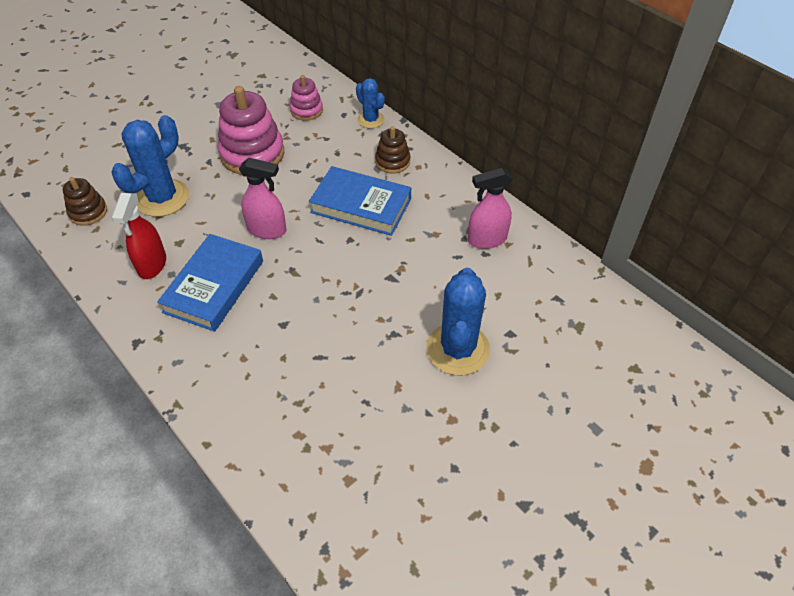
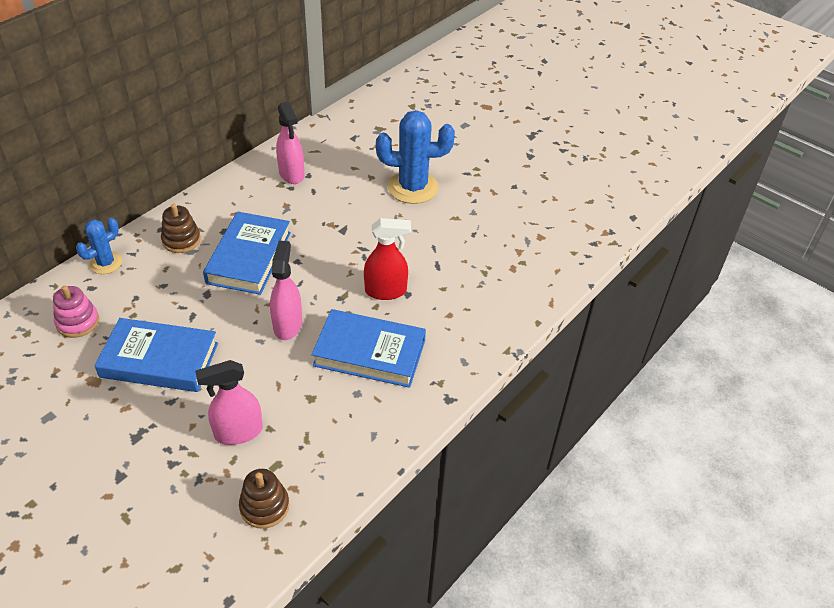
camera: 100 degrees left, 5 degrees down
(152, 265) = (346, 413): red spray bottle -> red spray bottle (386, 291)
(162, 198) = (238, 432): blue cactus -> pink spray bottle
(252, 154) = (159, 360): pink stacking toy -> blue book

